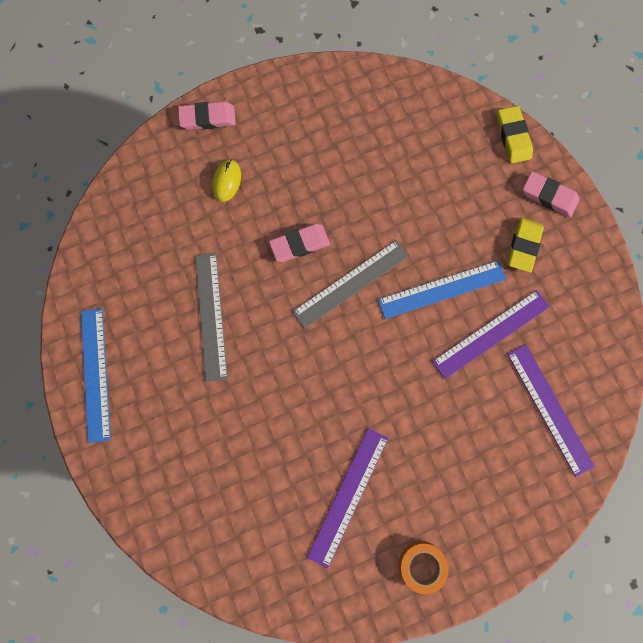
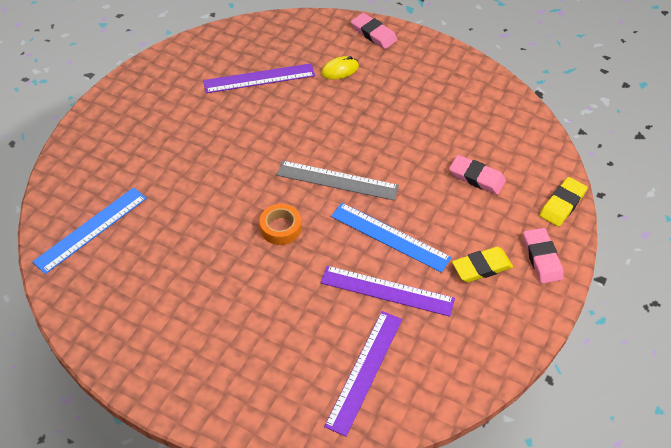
camera: 50 degrees right, 25 degrees down
(95, 374) = (139, 90): blue ruler -> blue ruler (91, 229)
(211, 316) = (236, 121): grey ruler -> none
(299, 244) = (336, 134): pink eraser -> pink eraser (476, 177)
(348, 496) = (173, 280): purple ruler -> purple ruler (259, 78)
(421, 565) = (157, 361): orange tape -> orange tape (280, 228)

